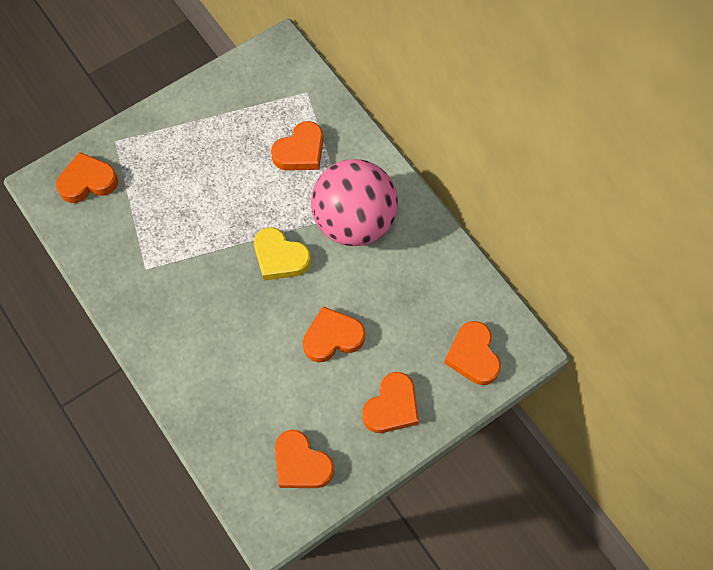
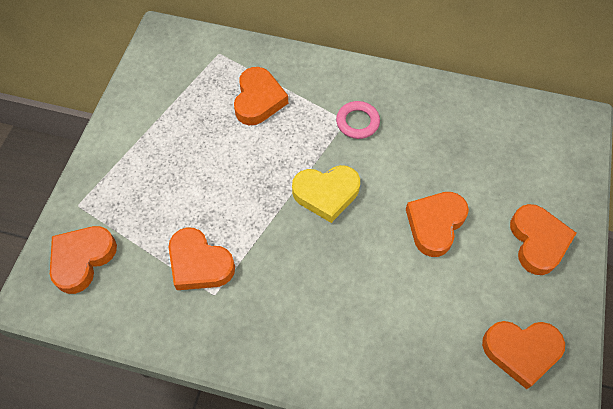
camera: 40 degrees left, 5 degrees down
(354, 222) = (357, 122): pink ball -> pink ring
(473, 356) = (551, 154): orange heart -> orange heart (199, 263)

